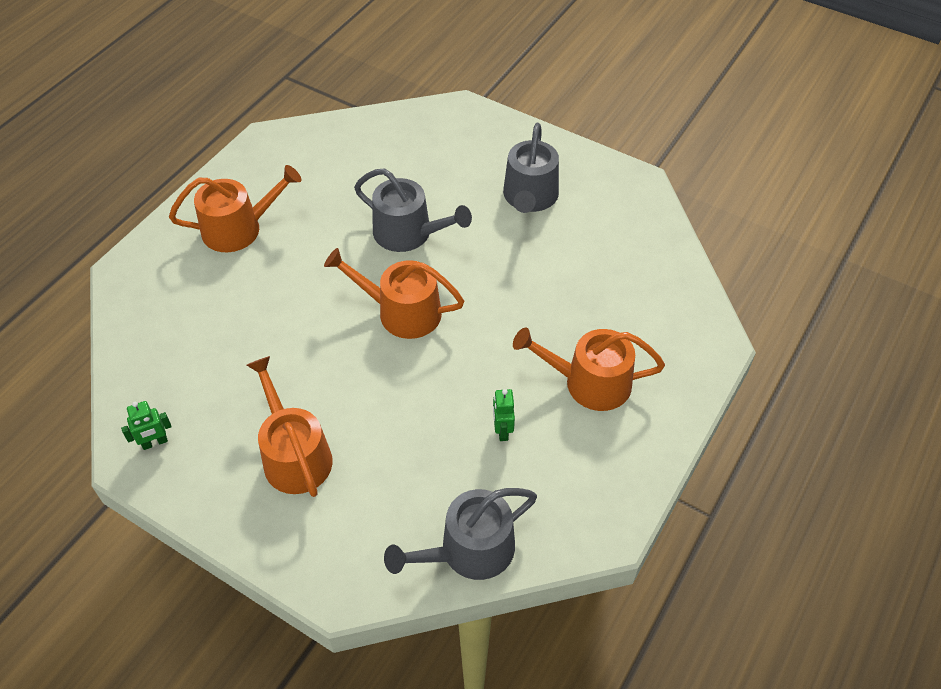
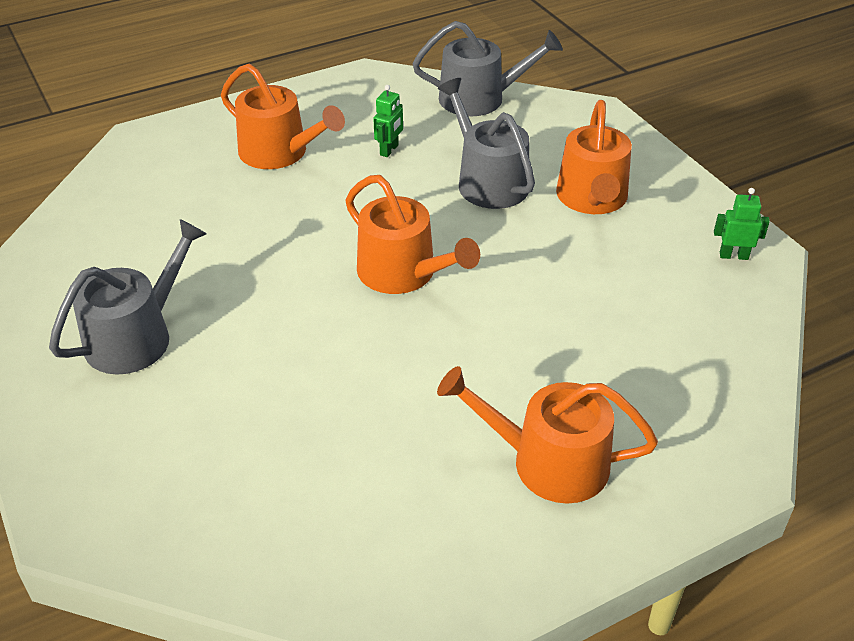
camera: 150 degrees left, 10 degrees down
(409, 233) = (324, 355): grey watering can -> grey watering can (488, 181)

